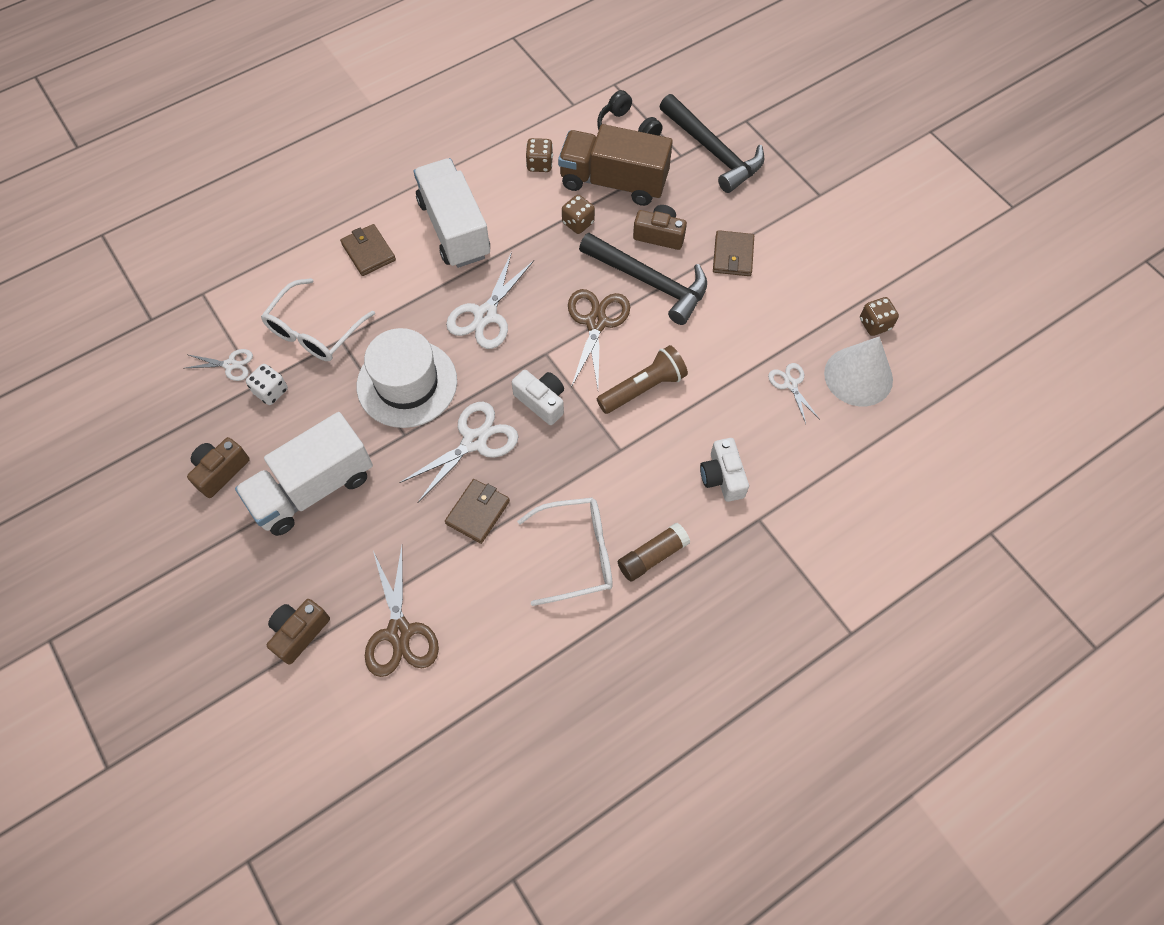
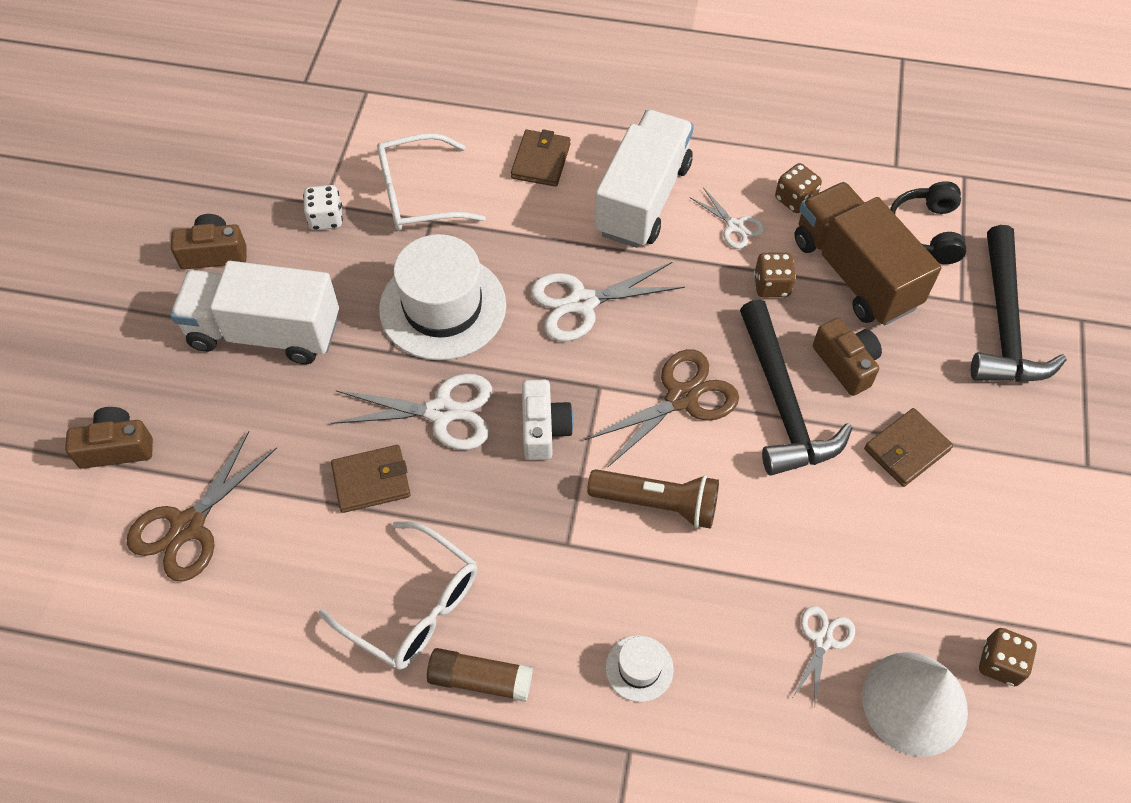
camera: 45 degrees right, 5 degrees down
(230, 365) = (320, 169): white scissors -> white scissors (735, 226)
(722, 477) = (639, 668): white camera -> white hat

